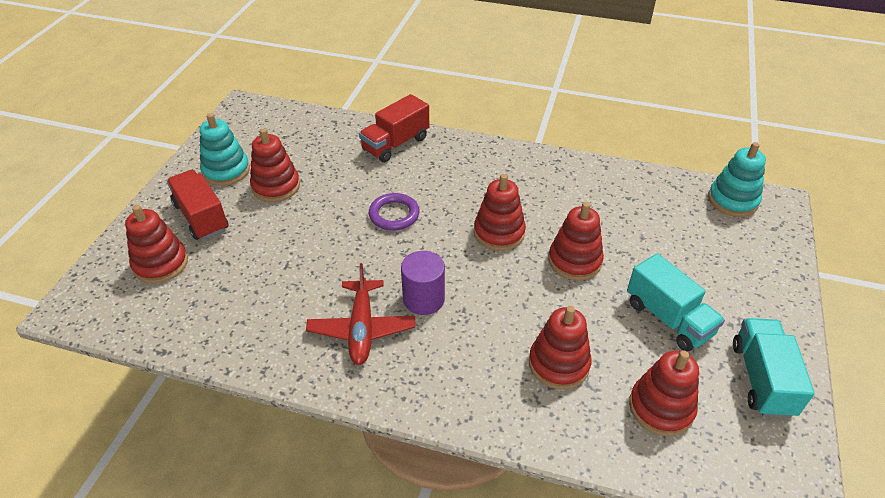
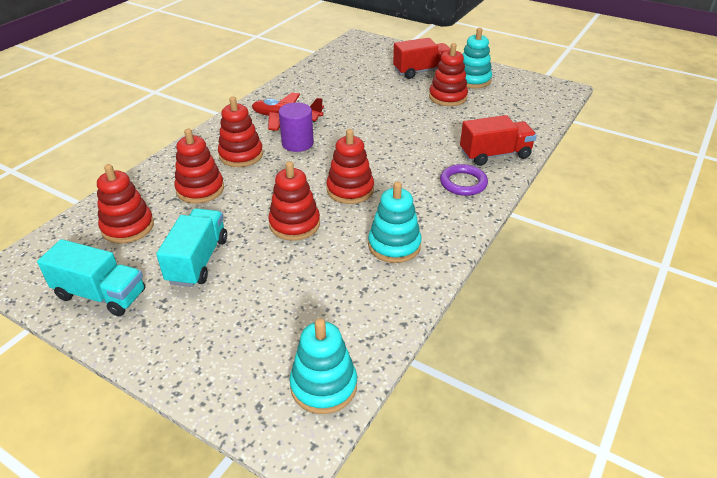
camera: 105 degrees right, 5 degrees down
(161, 264) = (381, 59): red stacking toy -> red stacking toy (241, 155)
(394, 215) = (395, 142): purple ring -> purple ring (463, 183)
(395, 144) = (495, 155): red truck -> red truck turned 105 degrees clockwise
(566, 189) = (394, 245): none -> turquoise stacking toy
(668, 318) = (198, 260): turquoise truck -> turquoise truck turned 120 degrees clockwise

